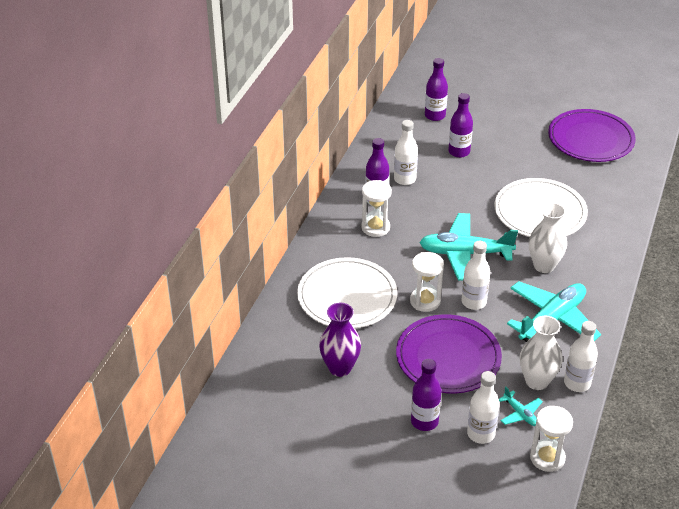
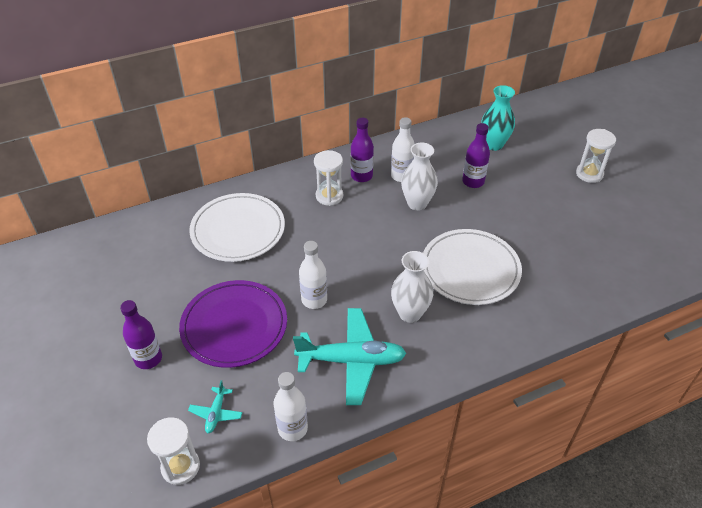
camera: 45 degrees right, 5 degrees up
(340, 368) = (159, 275): purple vase -> none
(425, 301) = (282, 272): white hourglass -> white hourglass (589, 174)
(435, 116) = (494, 144): purple bottle -> turquoise vase
(465, 253) = (363, 259): turquoise plane -> none
(481, 434) = (167, 402): white bottle -> none
(537, 381) = (266, 399): white vase -> white vase (417, 203)
(590, 139) = (605, 241): purple plate -> none

